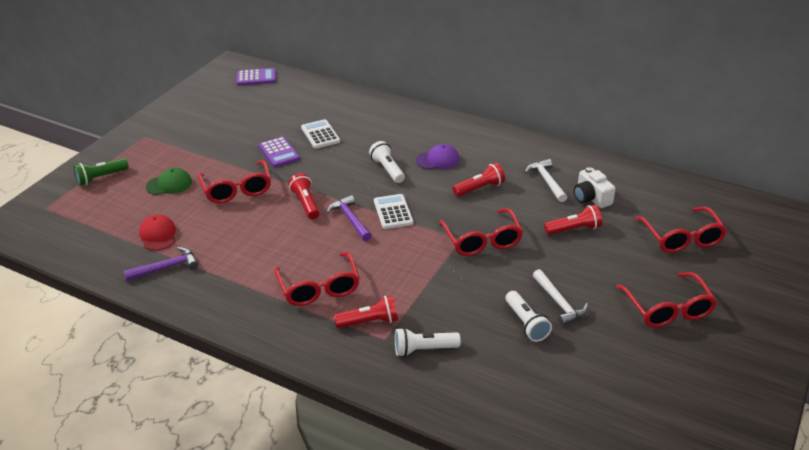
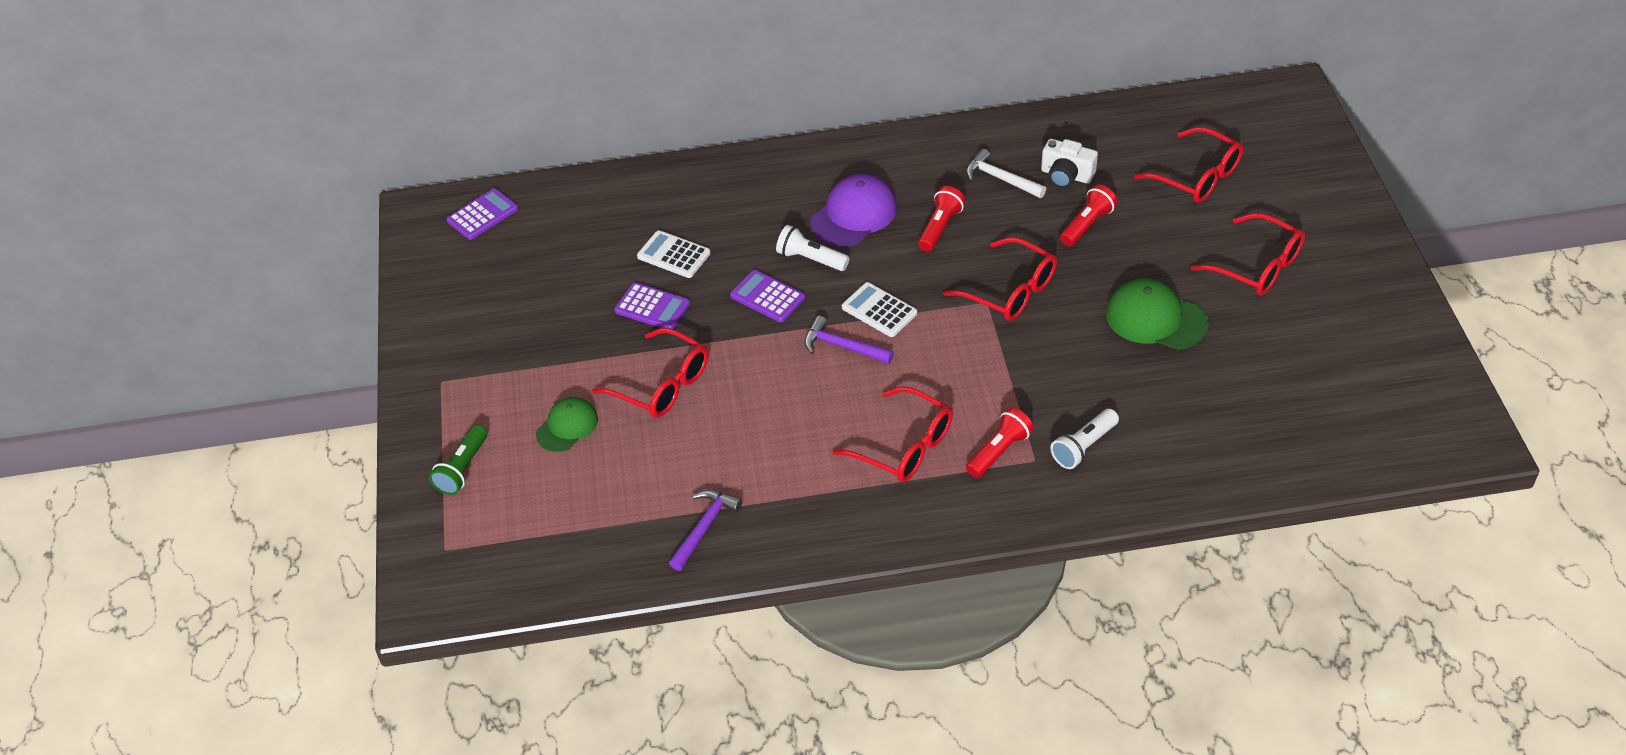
camera: 35 degrees left, 10 degrees up
(158, 235) = (641, 496): red cap -> none
(306, 203) = (768, 356): red flashlight -> none
(342, 176) = (767, 297): none -> purple calculator
(438, 160) = (854, 215): purple cap -> purple cap, size x1.55
(526, 323) = (1148, 359): white flashlight -> none
(559, 303) = (1156, 318): white hammer -> green cap

